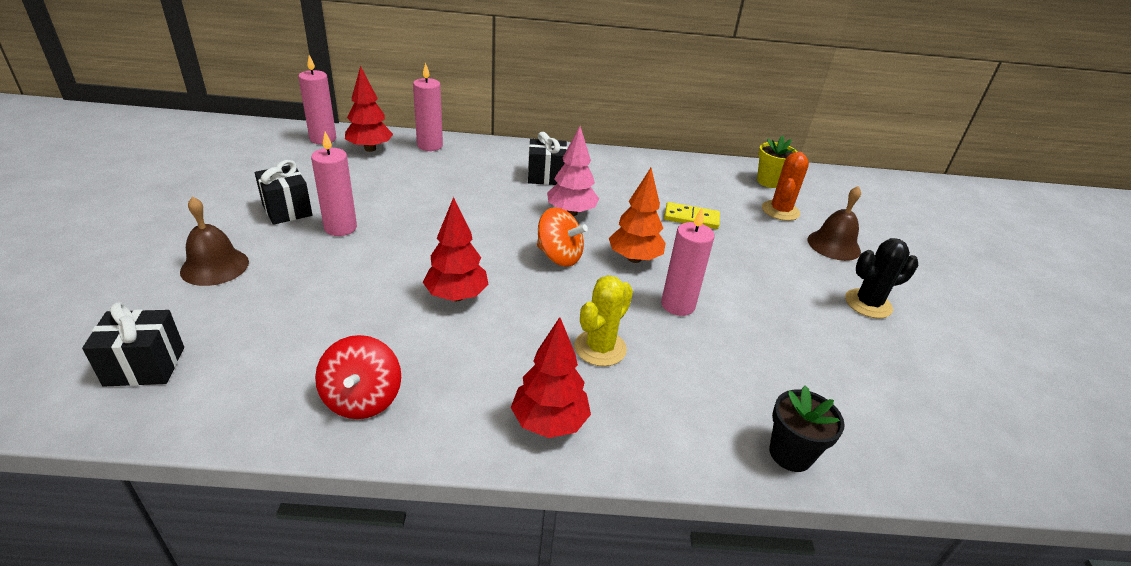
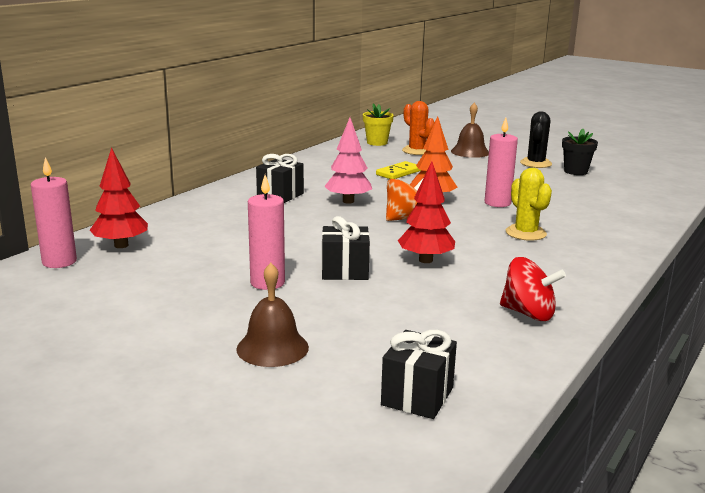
camera: 55 degrees left, 15 degrees down
(287, 210) = (200, 300): black gift -> black gift (345, 271)
(430, 146) = (156, 221): pink candle -> none
(549, 422) = (589, 263): red tree -> none
(790, 454) = (649, 216): black flower pot -> black flower pot (575, 171)

